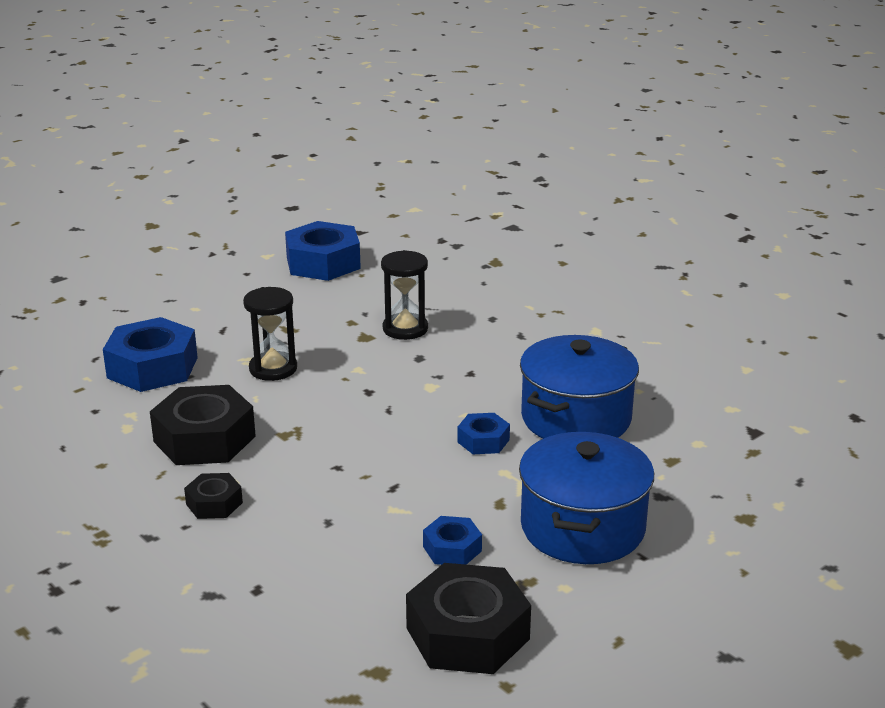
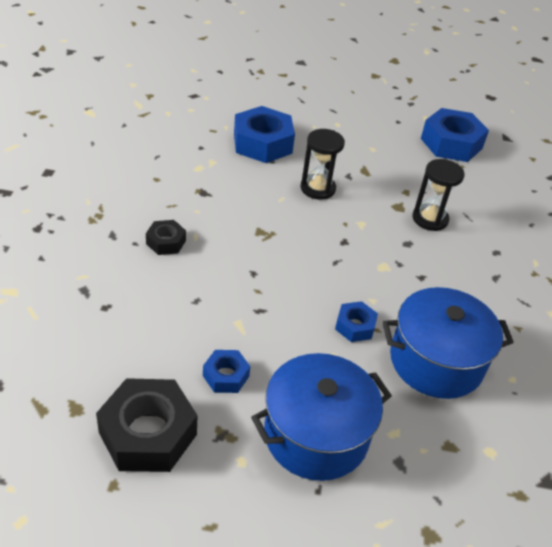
camera: 45 degrees right, 15 degrees up
(204, 439) = (220, 202): black nut -> none

